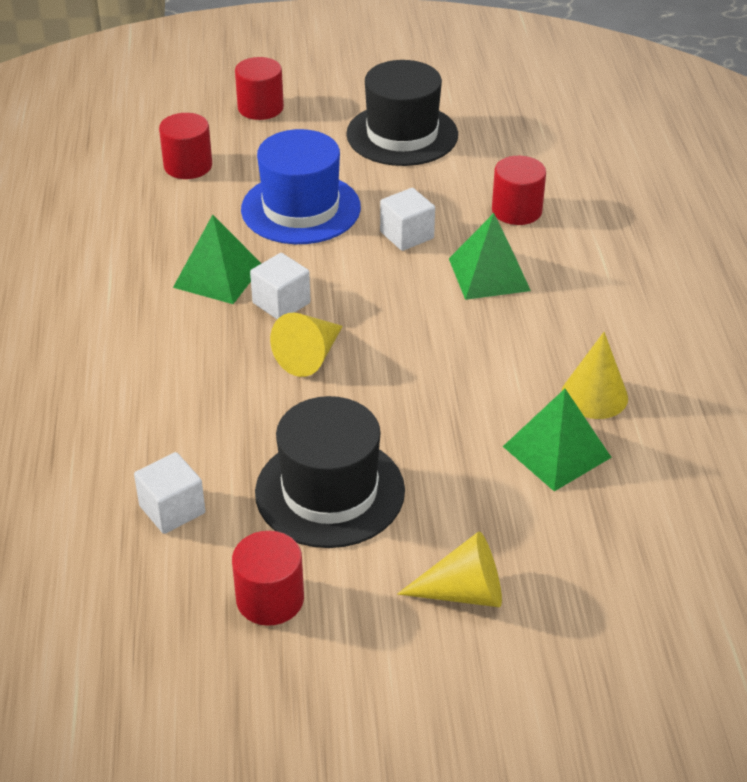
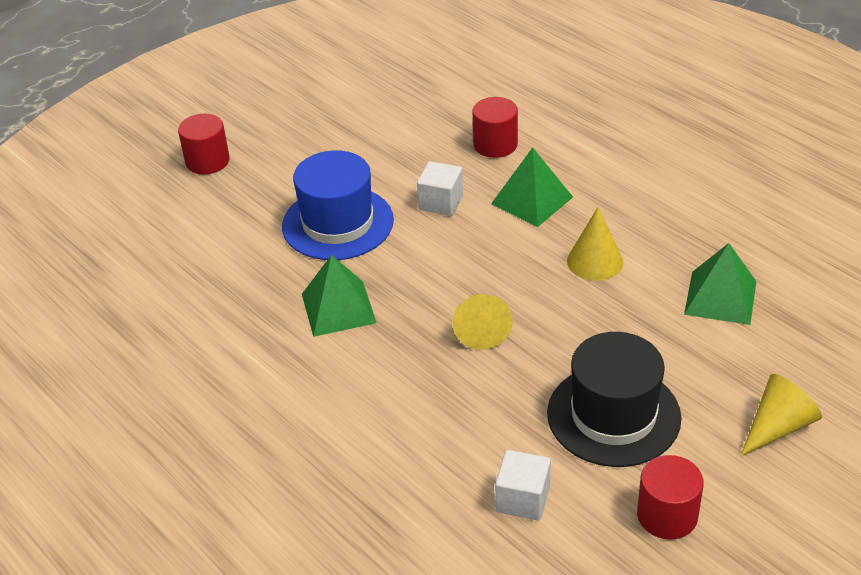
camera: 35 degrees left, 0 degrees up
(188, 166) = (205, 236): red cylinder -> none
(281, 303) = (412, 302): white cube -> none
(402, 134) = (345, 129): black hat -> none
(594, 395) = (698, 246): yellow cone -> yellow cone (595, 261)

